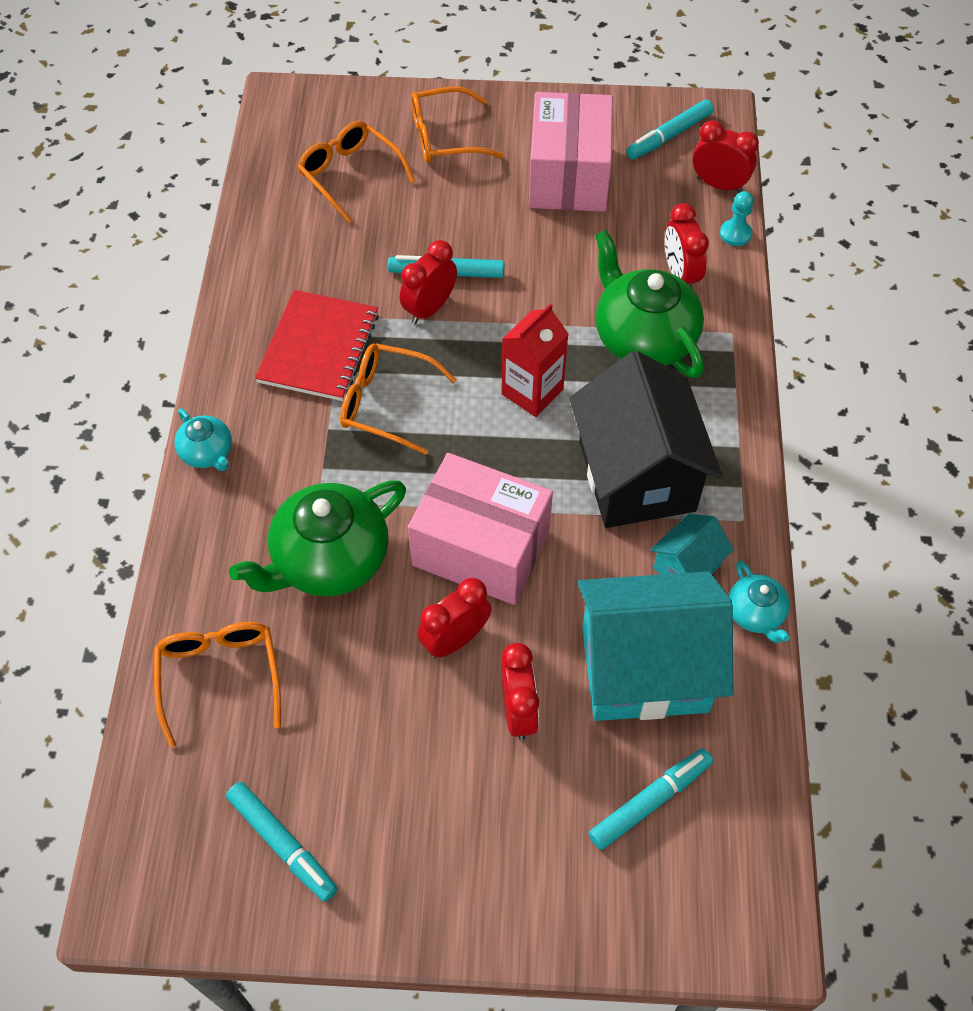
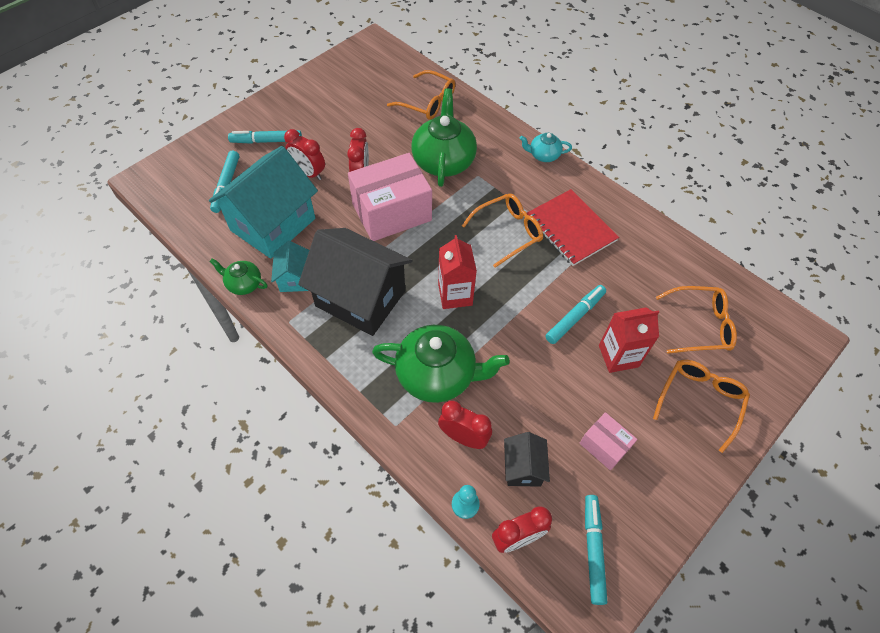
camera: 130 degrees right, 0 degrees up
(282, 844) = (344, 84): turquoise marker -> turquoise marker (266, 141)
(429, 308) = (555, 291): red clock -> none
(458, 215) = (618, 356): none -> red carton
(568, 176) = (604, 446): pink box -> pink box, size x0.49
(656, 217) = (523, 467): none -> black house
(755, 614) = (243, 284): turquoise teapot -> green teapot

